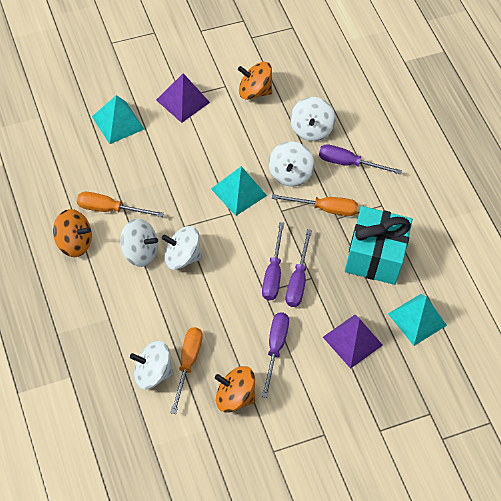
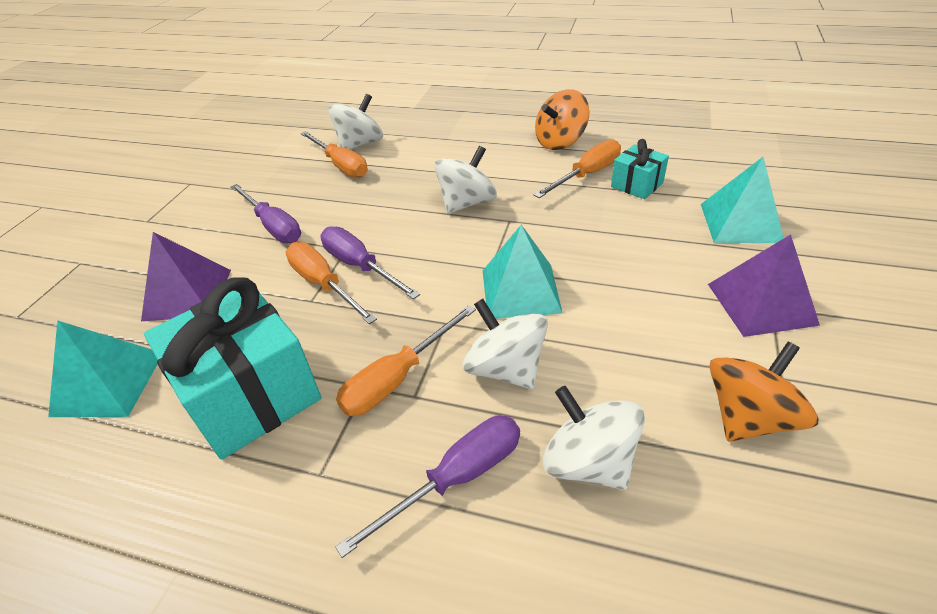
camera: 135 degrees right, 15 degrees down
(106, 179) = (637, 185): none -> turquoise gift
(139, 252) = (505, 177): white spinning top -> none
(234, 397) = (269, 180): orange spinning top -> none
(297, 280) = (324, 285): purple screwdriver -> orange screwdriver

